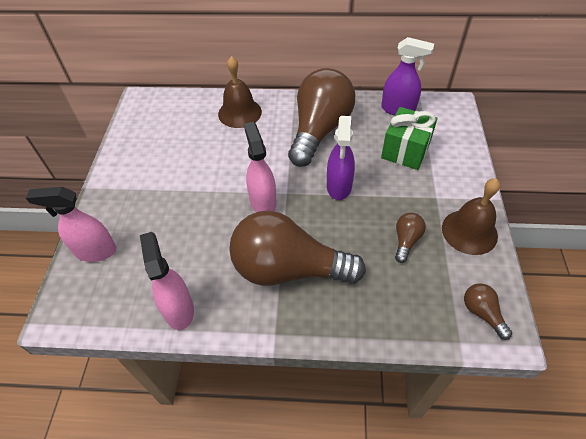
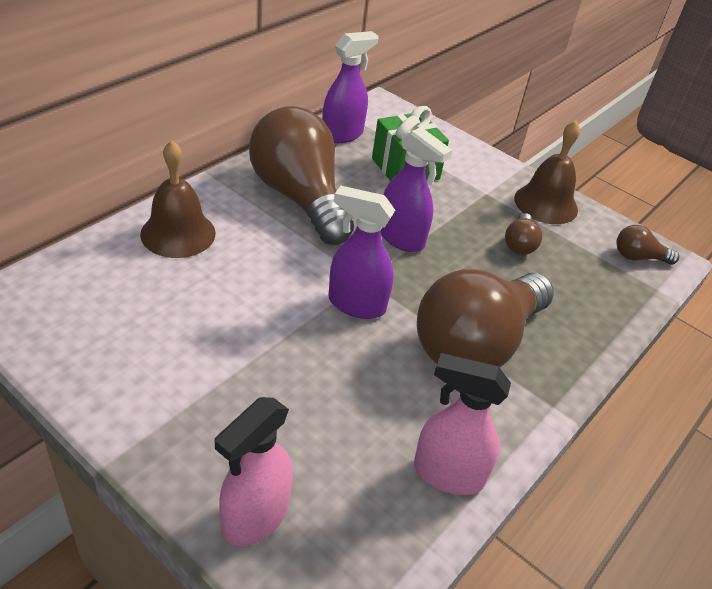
camera: 60 degrees left, 10 degrees down
(263, 201) = (356, 304): pink spray bottle -> purple spray bottle
(406, 240) = (519, 244): brown light bulb -> brown light bulb turned 135 degrees counterclockwise

